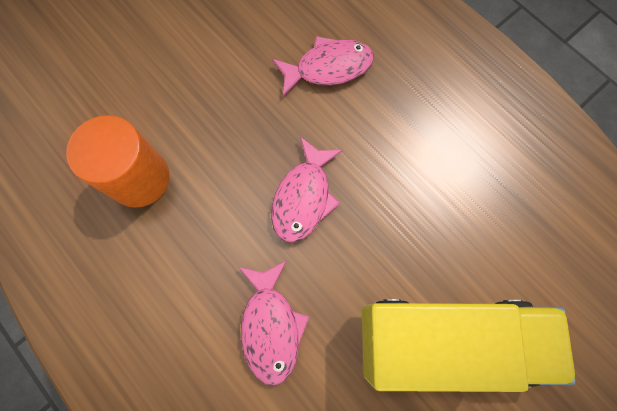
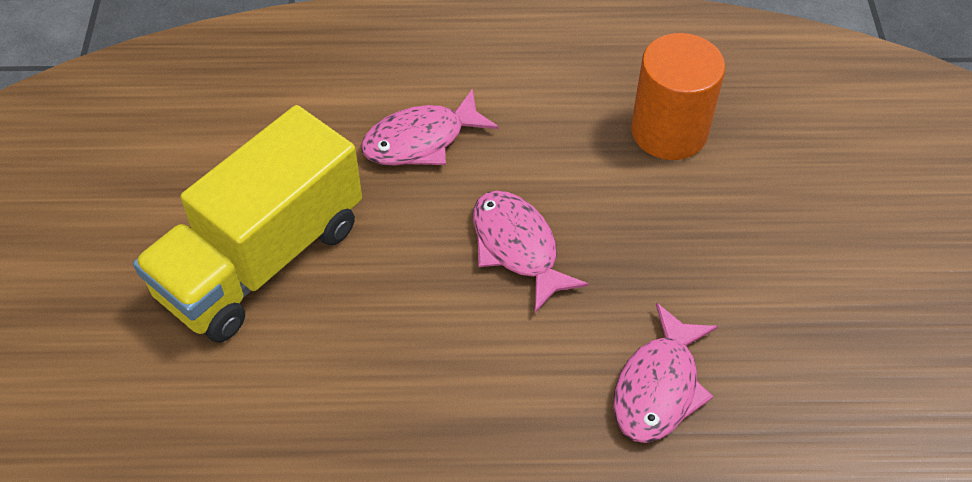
camera: 130 degrees right, 20 degrees down
(271, 326) = (421, 140): pink fish -> pink fish turned 60 degrees counterclockwise

